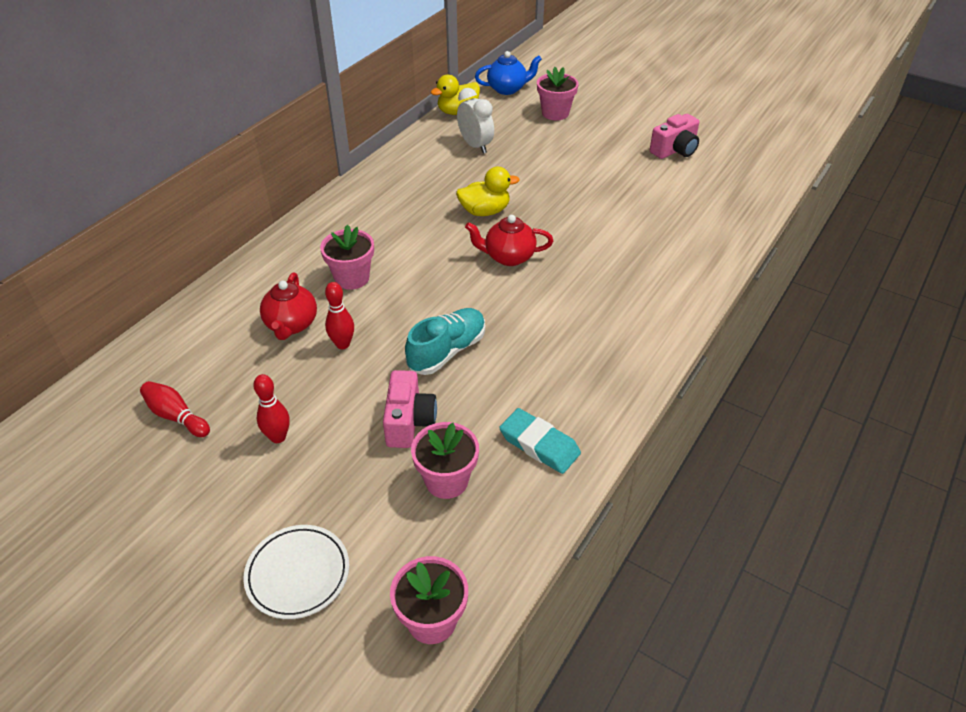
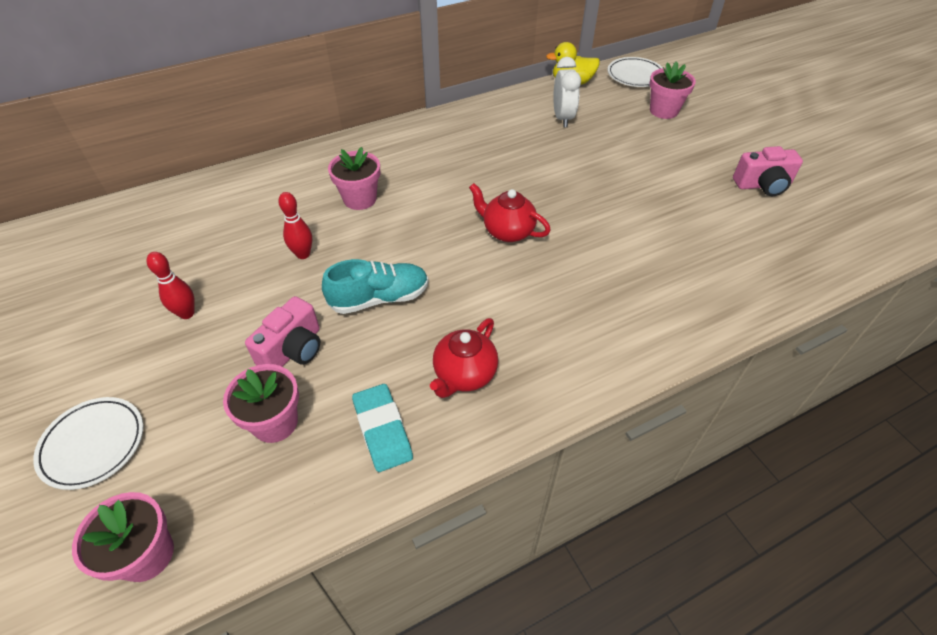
camera: 30 degrees right, 5 degrees up
(176, 416) = (137, 261): red bowling pin -> none
(291, 325) = (280, 221): red teapot -> red teapot (464, 375)
(485, 211) = (521, 181): yellow duck -> none
(507, 89) = (635, 75): blue teapot -> white plate

